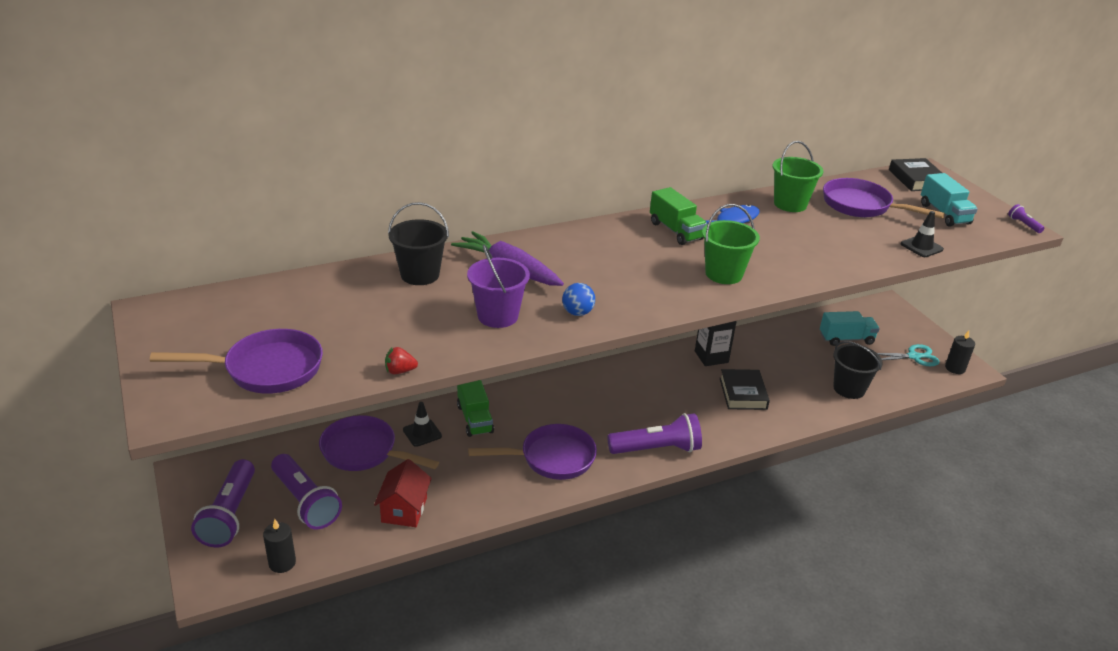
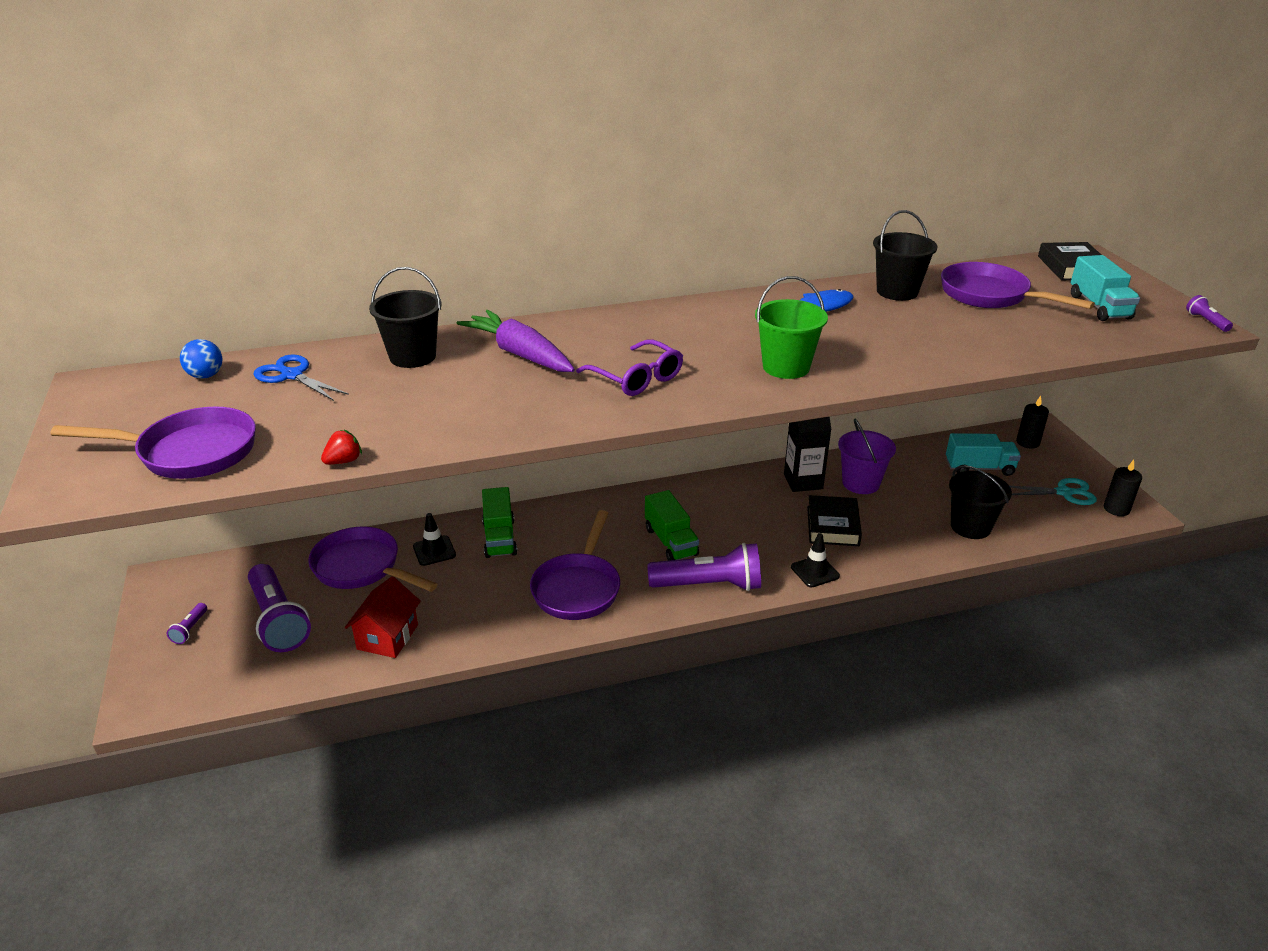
camera: 10 degrees right, 0 degrees up
(230, 515) = (190, 629): purple flashlight -> purple flashlight, size x0.42
(282, 563) = (230, 688): black candle -> black candle (1027, 442)
(324, 296) = (292, 375): none -> blue scissors
(400, 371) = (344, 461): red strawberry -> red strawberry turned 135 degrees clockwise
(497, 316) = (486, 404): purple bucket -> purple bucket (860, 483)
(551, 458) = (578, 588): purple pan -> purple pan turned 105 degrees clockwise
(577, 313) = (585, 404): blue ball -> blue ball (206, 376)
(610, 288) = (636, 378): none -> purple glasses
(676, 231) = (741, 317): green truck -> green truck (671, 542)
(790, 204) = (897, 291): green bucket -> black bucket
(921, 247) = (1058, 343): black traffic cone -> black traffic cone (815, 571)

